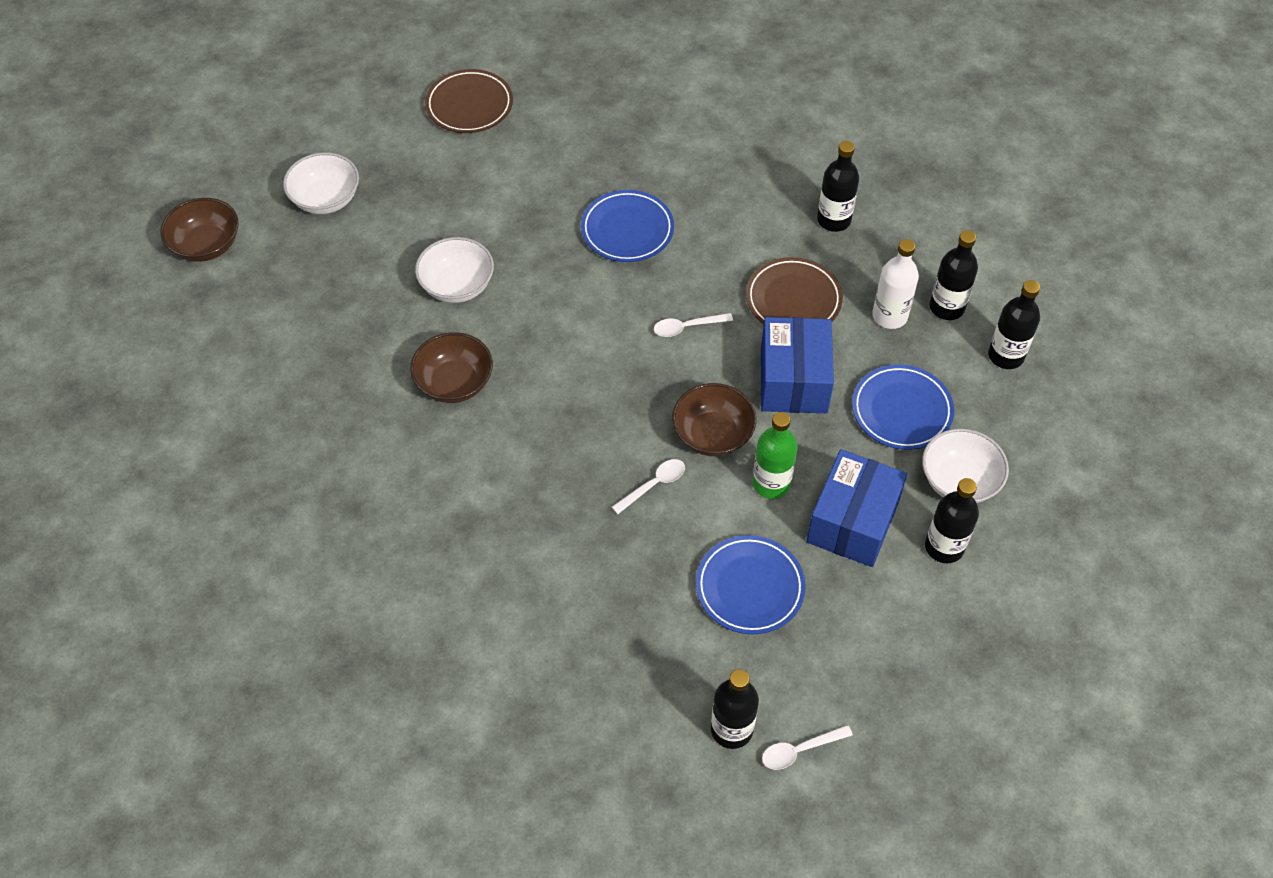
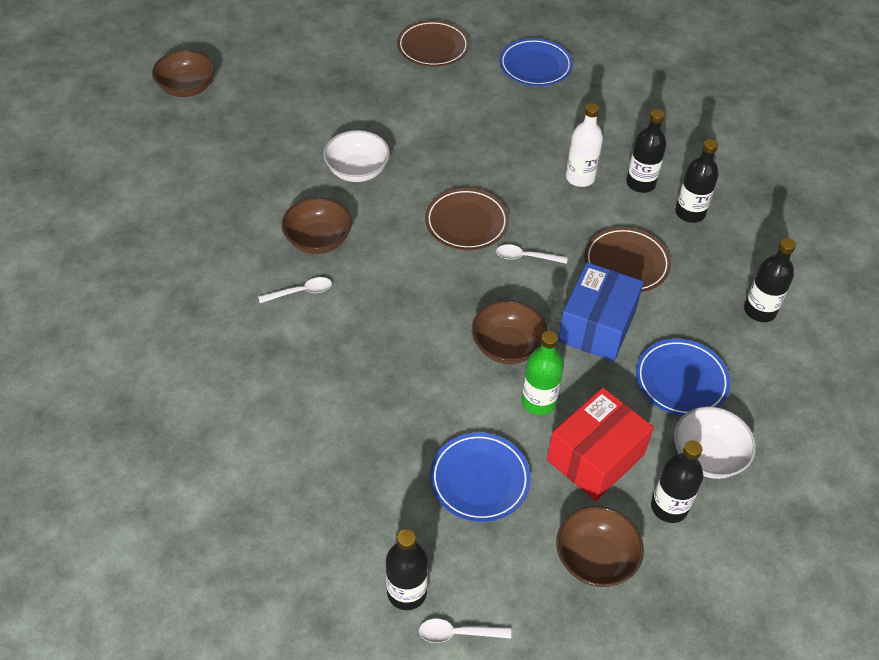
camera: 20 degrees right, 5 degrees down
(326, 199) = (291, 82): white bowl -> none
(606, 308) = (466, 223): none -> brown plate
(627, 230) = (512, 170): blue plate -> blue plate (535, 66)
(654, 485) = (439, 369): white spoon -> white spoon (301, 292)
(852, 522) = (595, 457): blue box -> red box
(889, 316) = (705, 302): white bottle -> white bottle (580, 178)
(897, 626) = (595, 559): none -> brown bowl
(1006, 356) = (797, 366): black bottle -> black bottle (640, 183)

